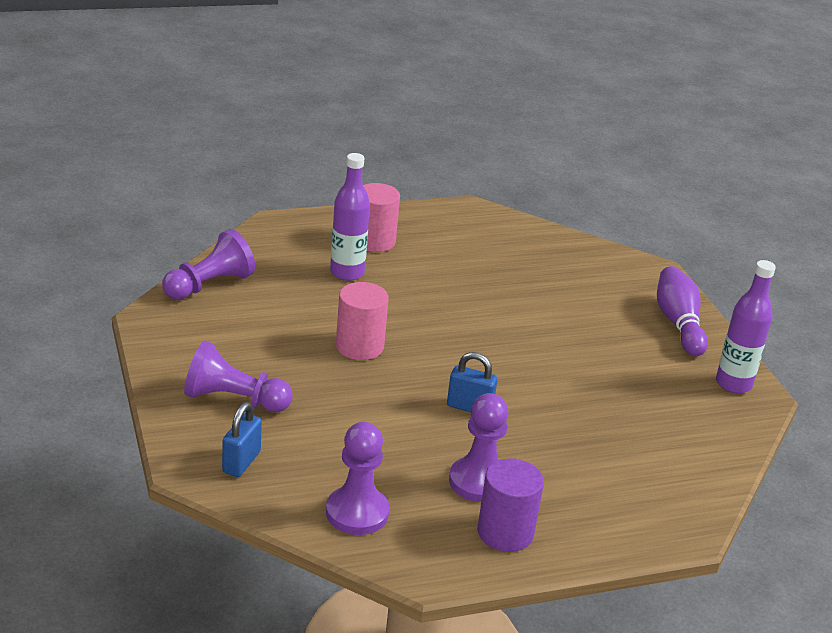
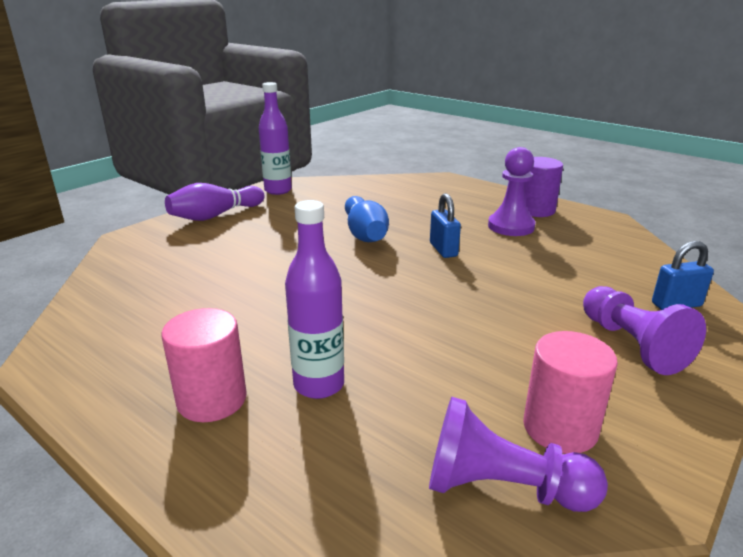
camera: 120 degrees left, 5 degrees down
(357, 513) = (616, 248): purple pawn -> none
(359, 346) = (445, 318): pink cylinder -> pink cylinder (560, 428)
(551, 383) = (365, 234): none -> blue bowling pin

